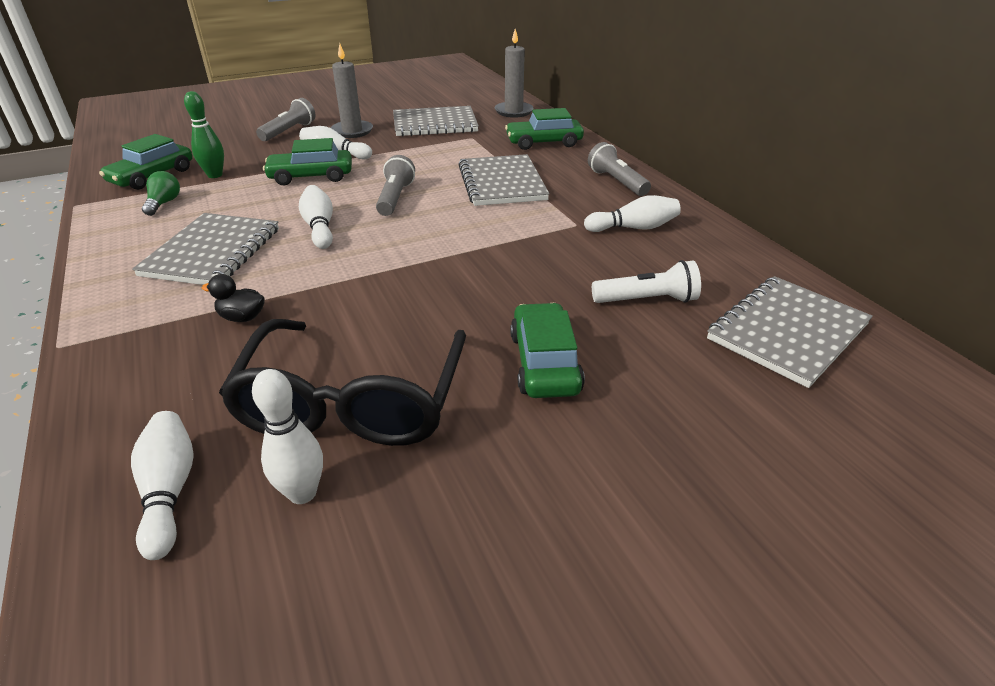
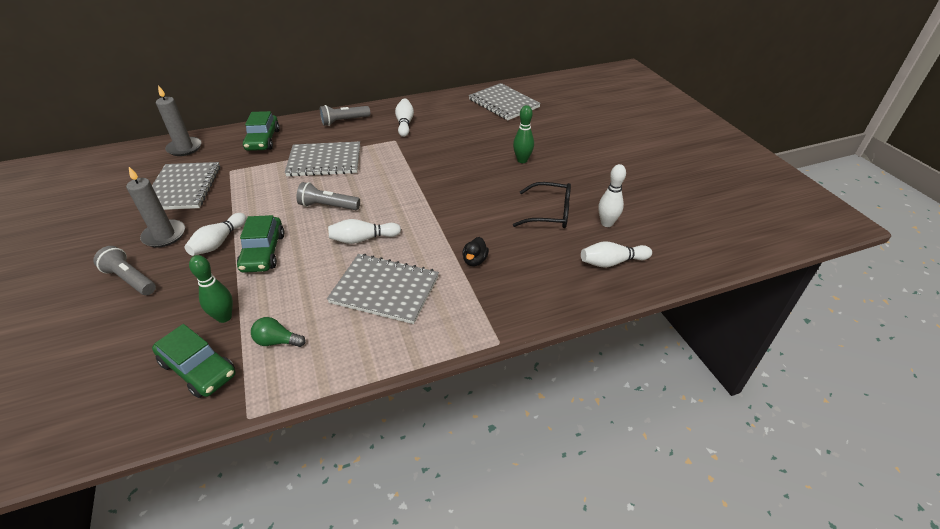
camera: 85 degrees left, 5 degrees up
(353, 400) = (549, 213): black glasses -> black glasses, size x0.61
(545, 363) = (522, 160): green car -> green bowling pin
(647, 300) = (476, 130): white flashlight -> none

